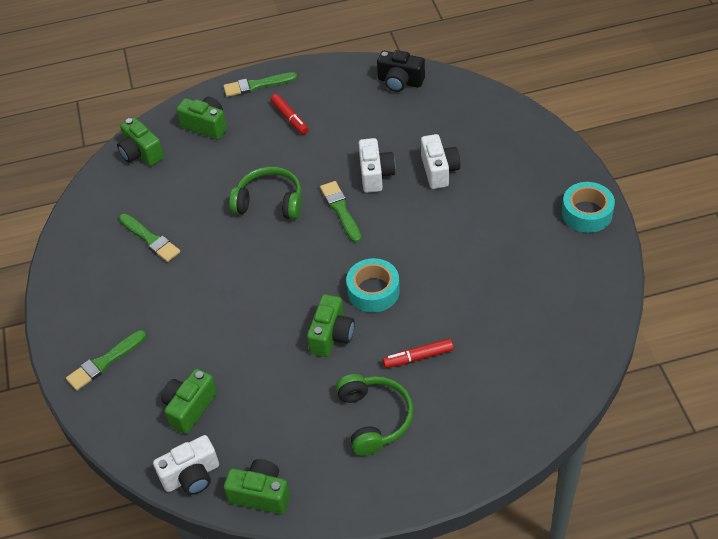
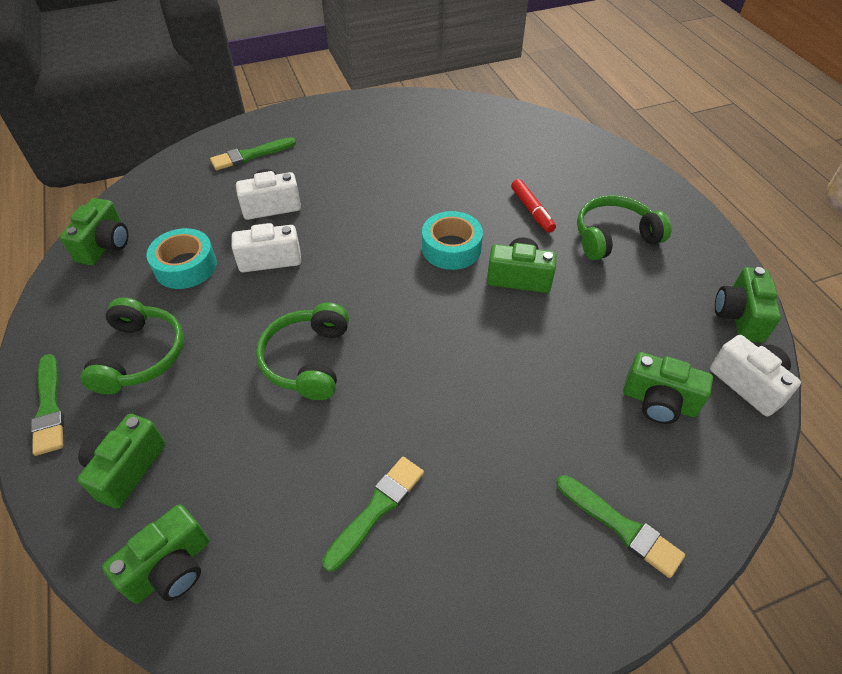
camera: 100 degrees left, 0 degrees up
(290, 118) = (140, 356): red marker -> green headphones
(340, 210) = (327, 285): green brush -> green brush (250, 155)
(400, 82) = (105, 245): black camera -> green camera
(587, 213) = (341, 111): turquoise tape -> turquoise tape (185, 266)

